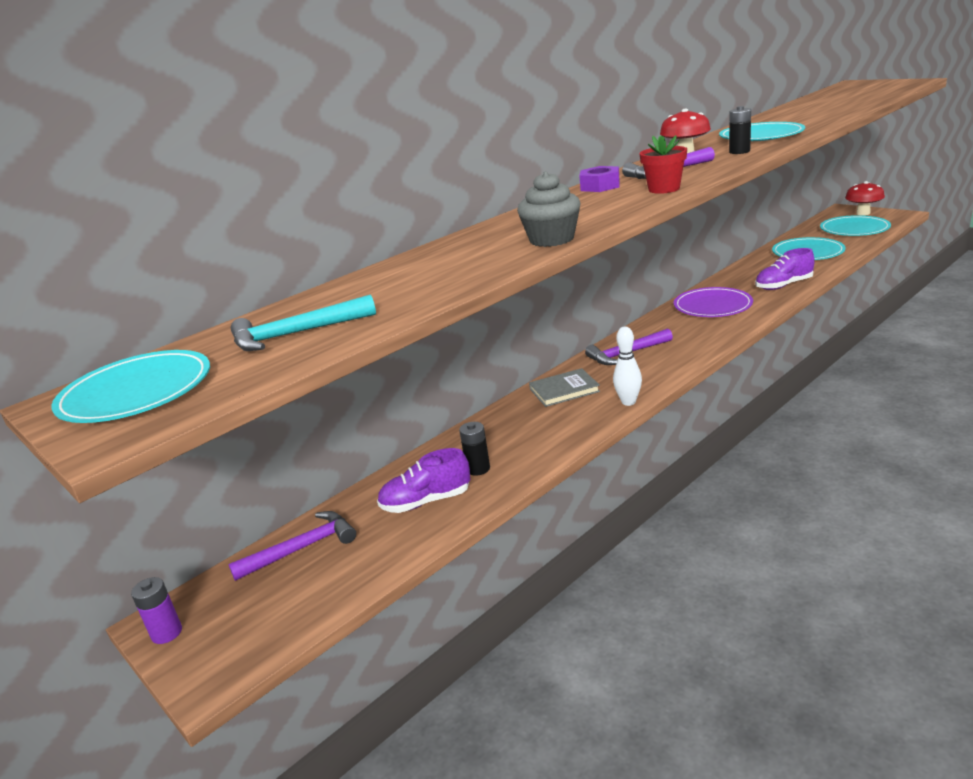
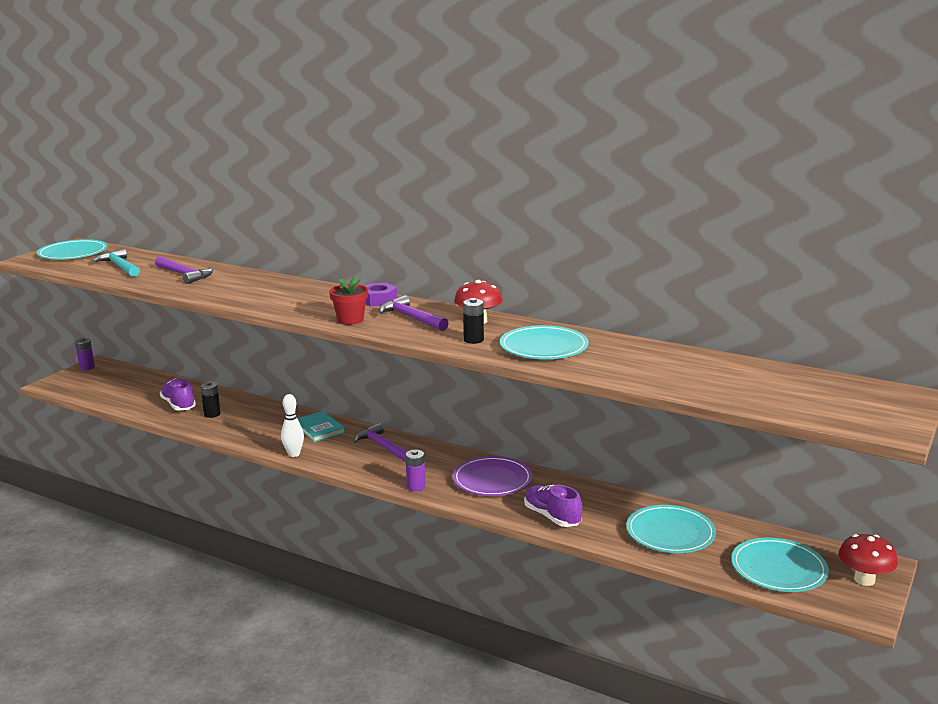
camera: 70 degrees right, 5 degrees down
(301, 549) = (143, 381): purple hammer -> purple hammer (184, 275)
(551, 239) = (239, 299): grey cupcake -> none
(564, 390) = (319, 429): grey book -> turquoise book
(722, 336) = (416, 487): none -> purple battery

